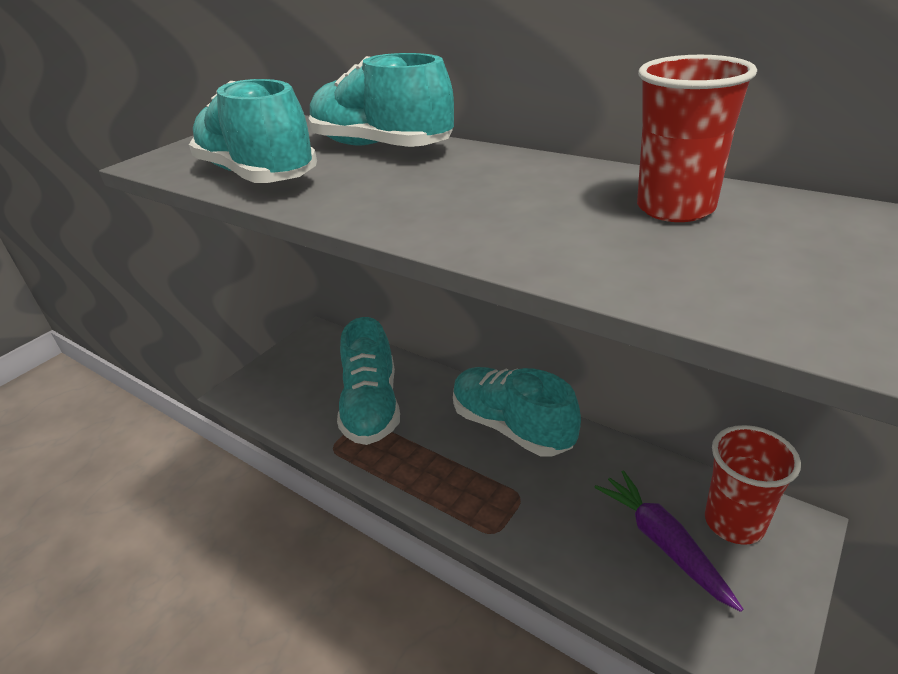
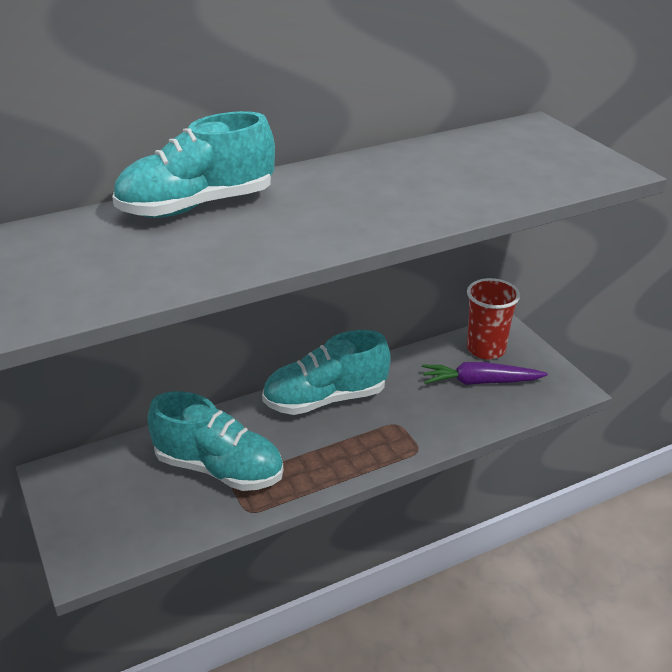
camera: 65 degrees left, 0 degrees up
(258, 175) = (172, 268): turquoise shoe -> none
(675, 208) = (451, 158): red cup -> none

